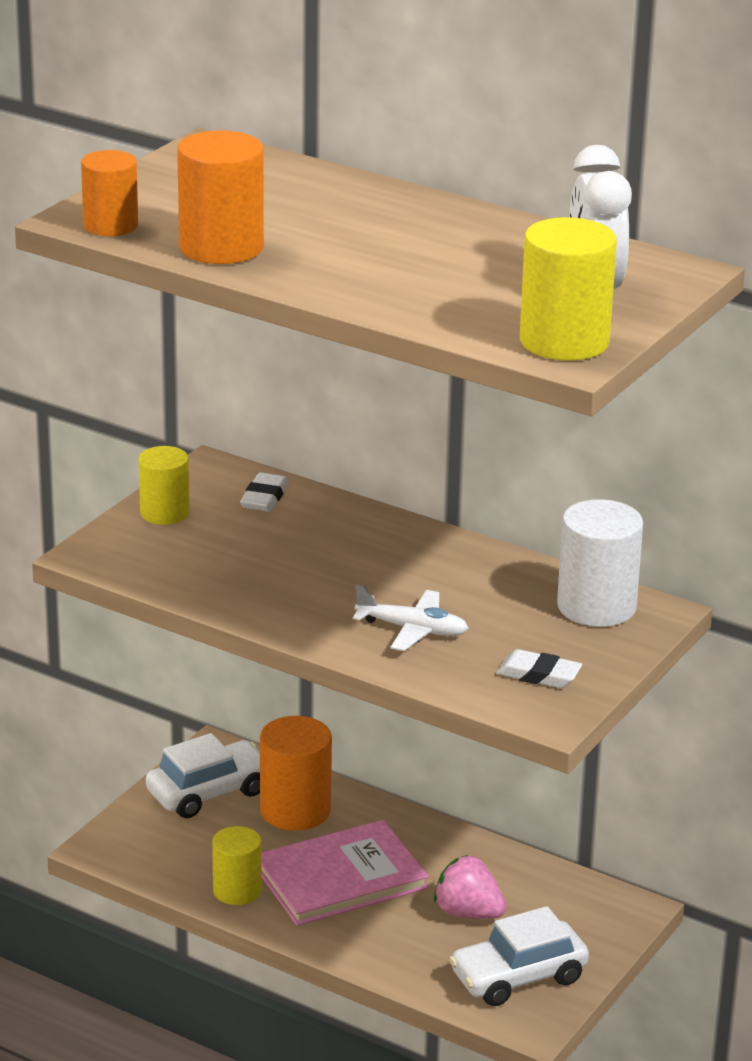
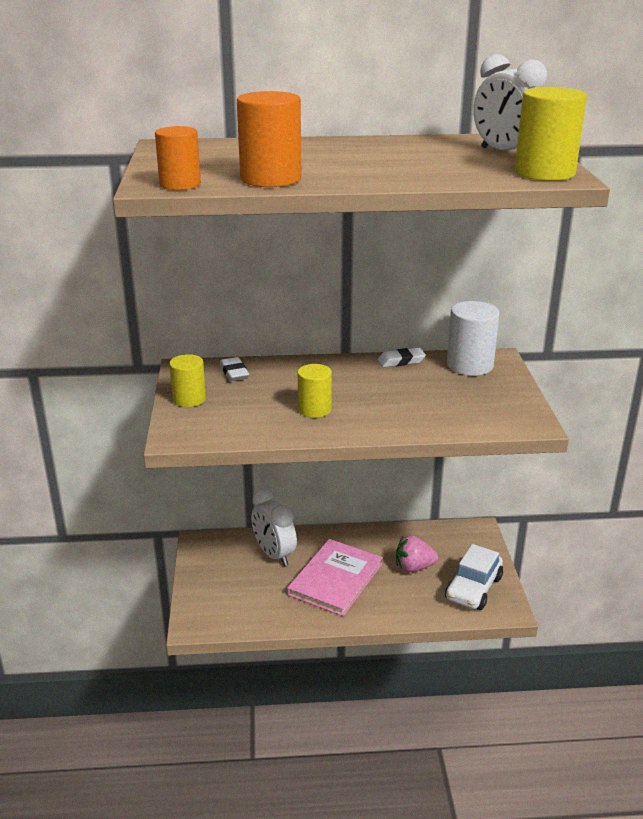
camera: 35 degrees left, 0 degrees up
(209, 792) = (219, 566): white car -> none
(237, 890) = (292, 612): yellow cylinder -> yellow cylinder (314, 409)
(295, 810) = (274, 554): orange cylinder -> white clock
(413, 630) = (405, 408): white plane -> none
(538, 675) = (496, 406): white eraser -> white eraser (401, 361)

